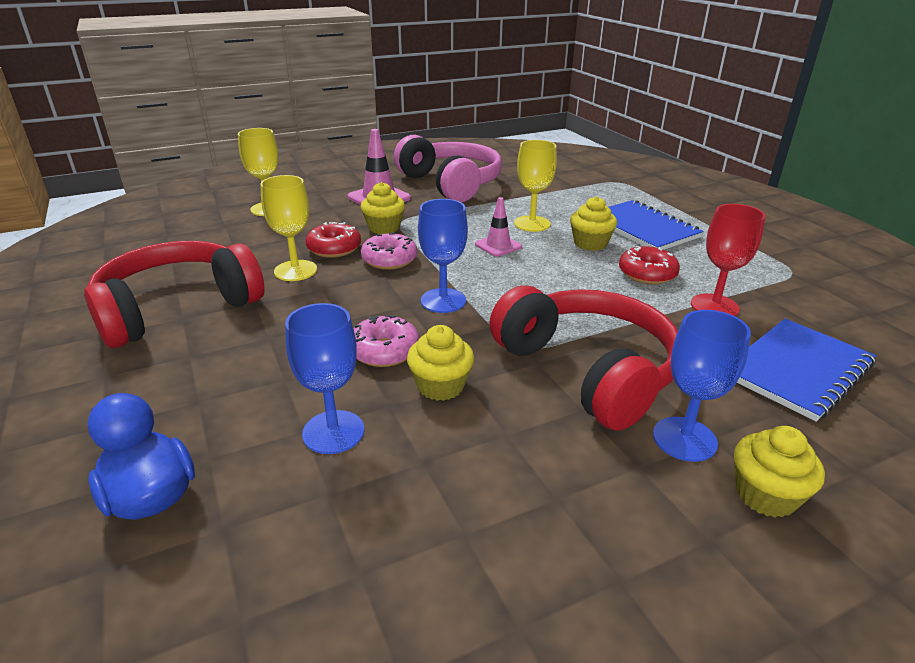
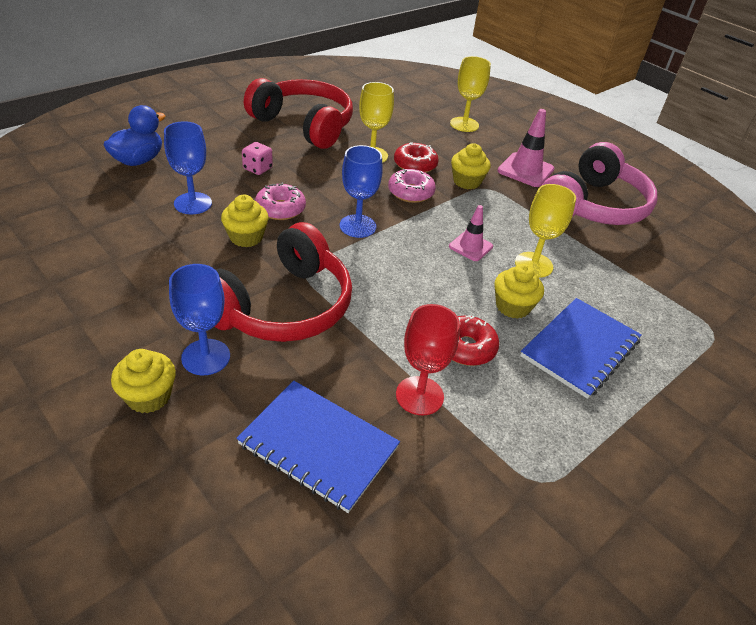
camera: 70 degrees right, 10 degrees up
(270, 360) = (257, 169): none -> pink dice

